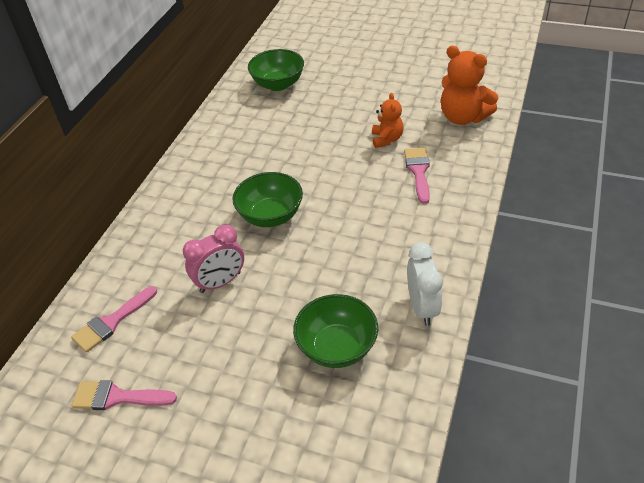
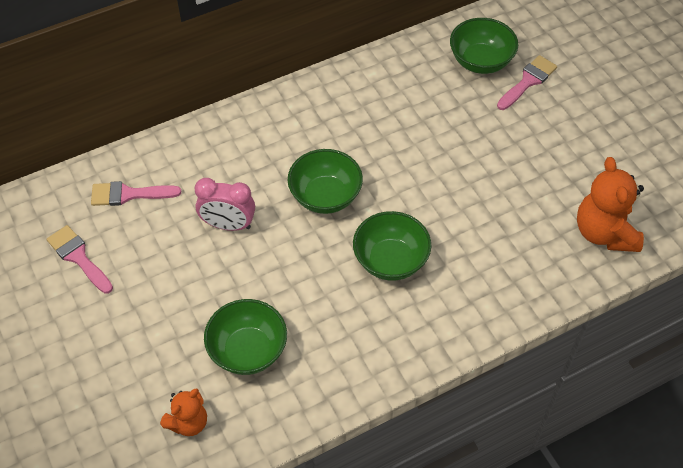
camera: 40 degrees right, 10 degrees up
(362, 219) = (390, 260): none -> green bowl
(386, 139) = (505, 199): orange teddy bear -> orange teddy bear (188, 422)
(418, 171) = (492, 255): pink brush -> pink brush (528, 81)
(422, 307) = (343, 376): white clock -> none

